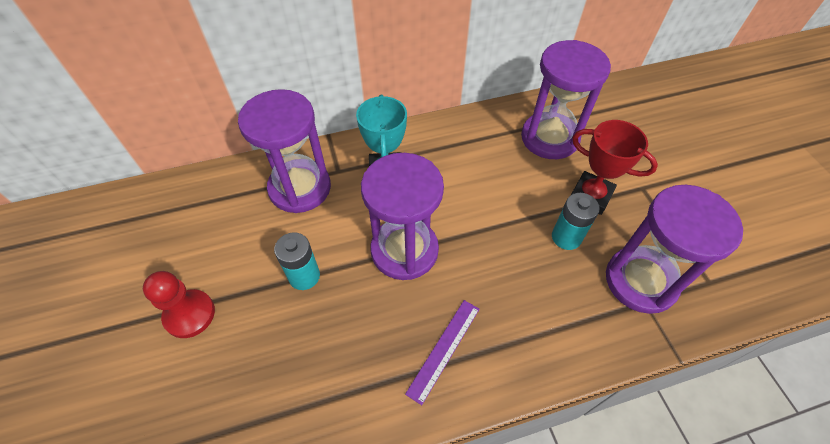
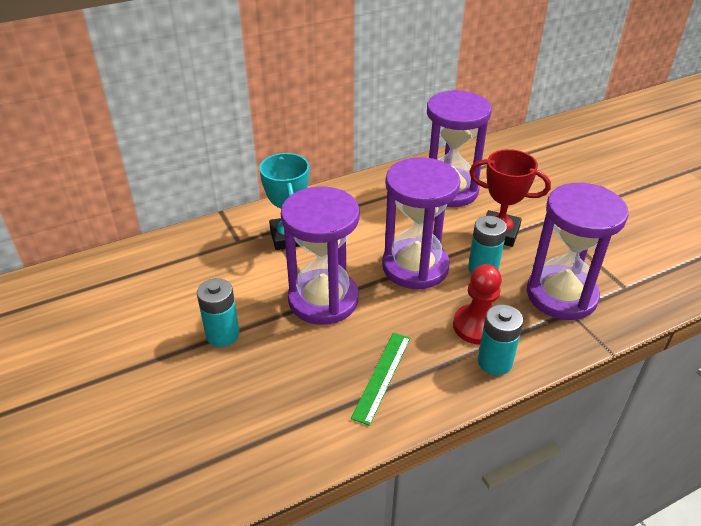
camera: 10 degrees left, 15 degrees down
(189, 314) = (104, 384): red pawn -> red pawn (477, 326)
(300, 188) = (201, 260): purple hourglass -> purple hourglass (415, 267)
(444, 349) = (382, 376): purple ruler -> green ruler
(558, 351) = (494, 362): none -> turquoise battery

